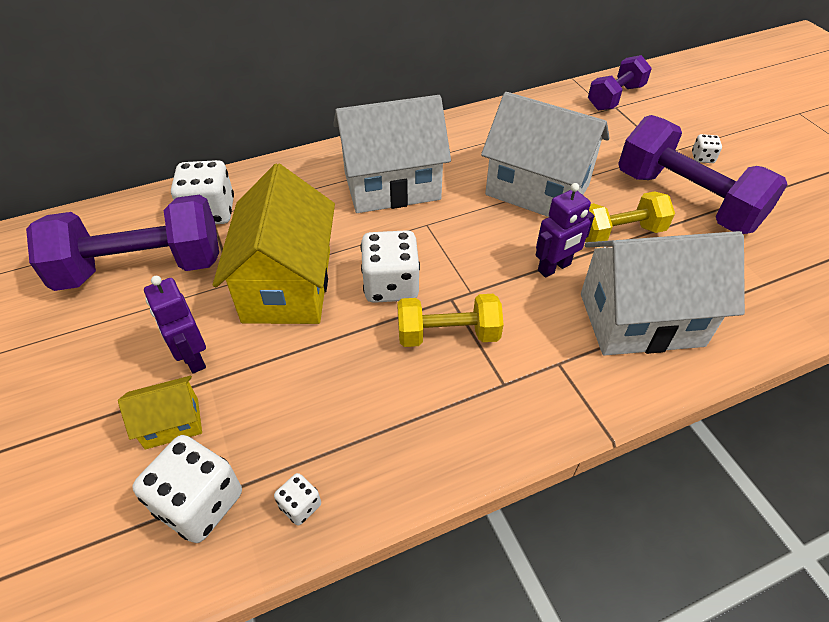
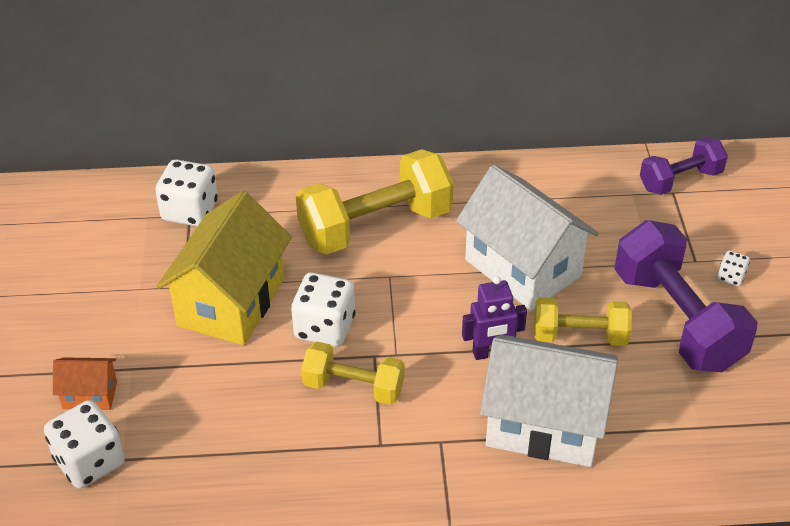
camera: 20 degrees right, 5 degrees down
(142, 268) = (110, 251): purple dumbbell -> none
(172, 423) = (90, 395): yellow house -> orange house
(193, 357) = (125, 345): purple robot -> none
(300, 506) = (165, 487): white dice -> none
(392, 186) = (375, 226): white house -> yellow dumbbell

